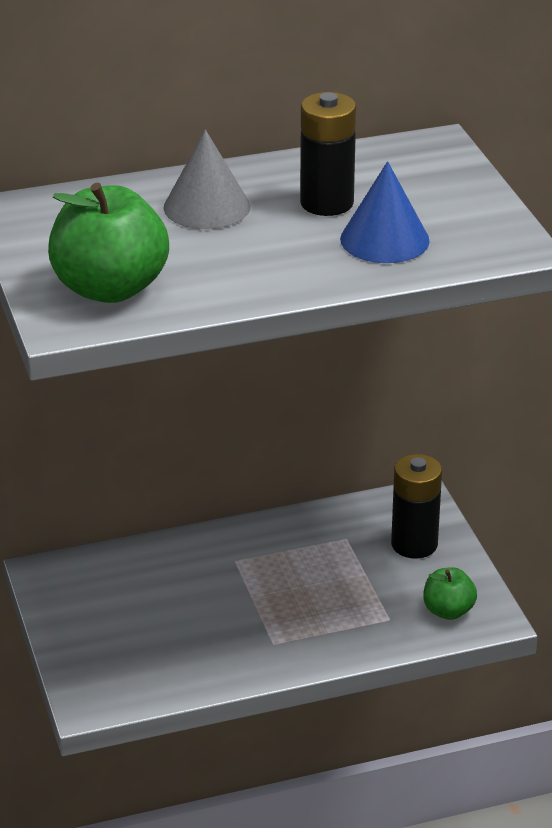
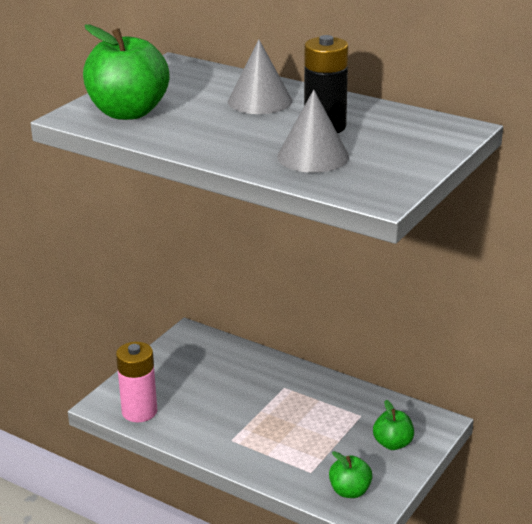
camera: 50 degrees right, 5 degrees down
(139, 683) = (139, 411): none -> pink battery
(384, 239) = (313, 156): blue cone -> grey cone
(414, 544) = (393, 443): black battery -> green apple

